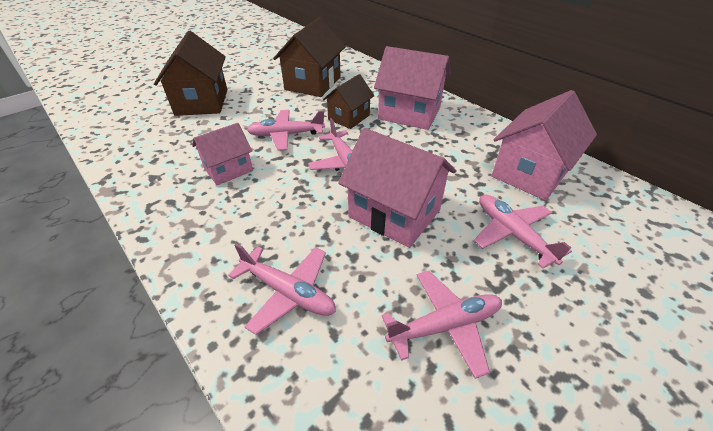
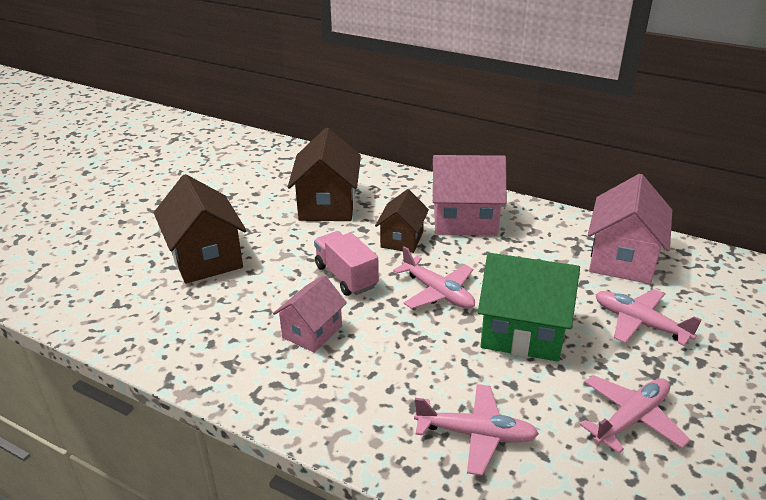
camera: 20 degrees left, 10 degrees down
(286, 135) = (346, 276): pink plane -> pink truck
(394, 213) = (522, 332): pink house -> green house

